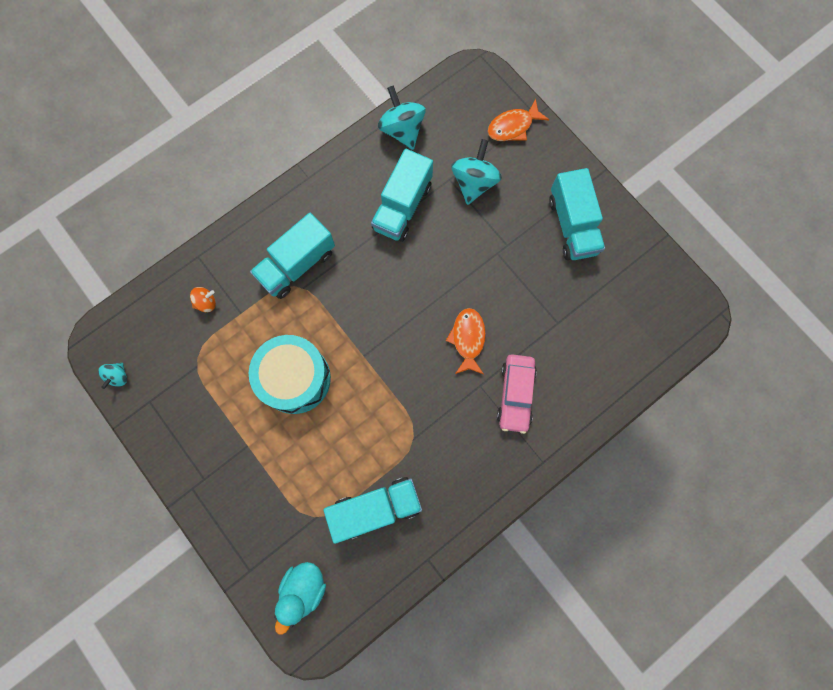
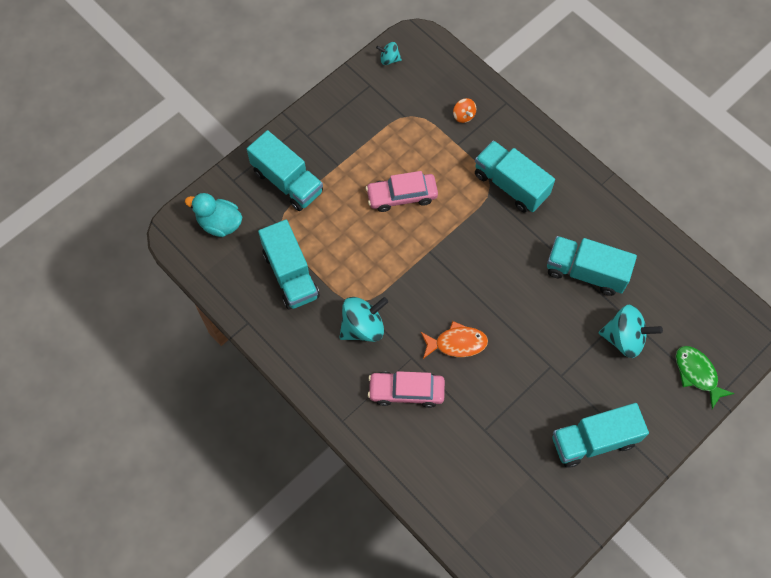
camera: 85 degrees right, 10 degrees down
(260, 505) = (287, 182): none -> turquoise truck
(295, 378) = (402, 196): turquoise drum -> pink car
(402, 130) = (670, 264): turquoise spinning top -> turquoise spinning top (363, 327)
(513, 126) = (697, 374): orange fish -> green fish

